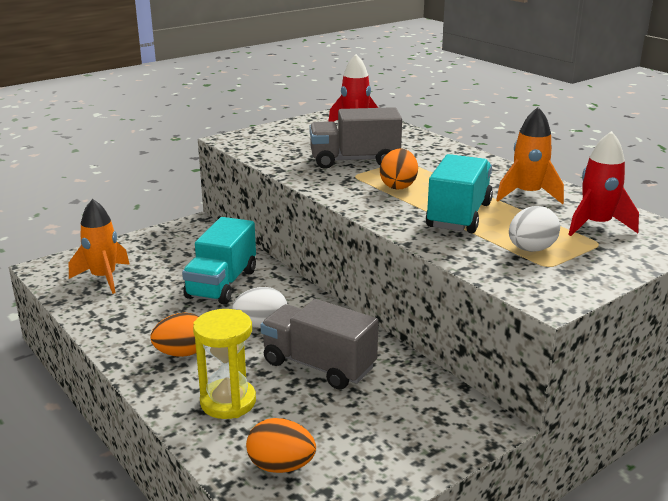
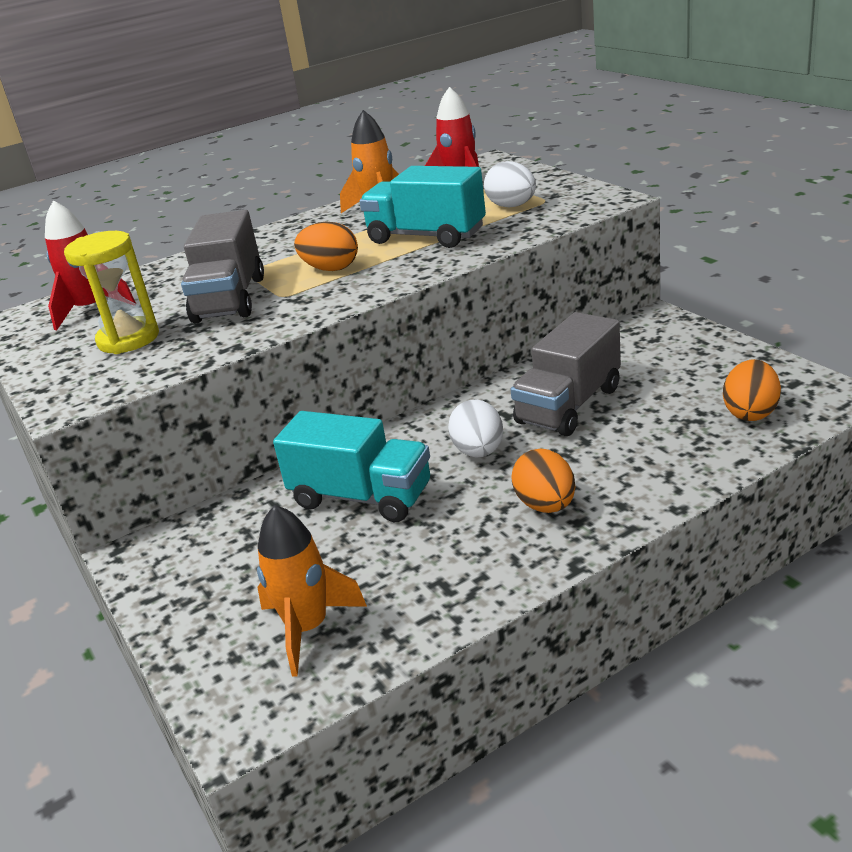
camera: 80 degrees left, 5 degrees up
(228, 402) = (648, 456): yellow hourglass -> yellow hourglass (128, 339)

